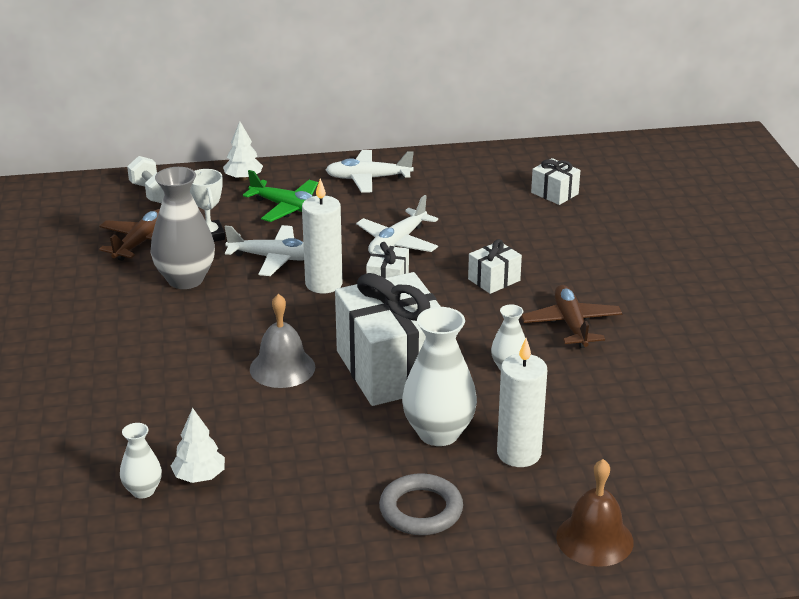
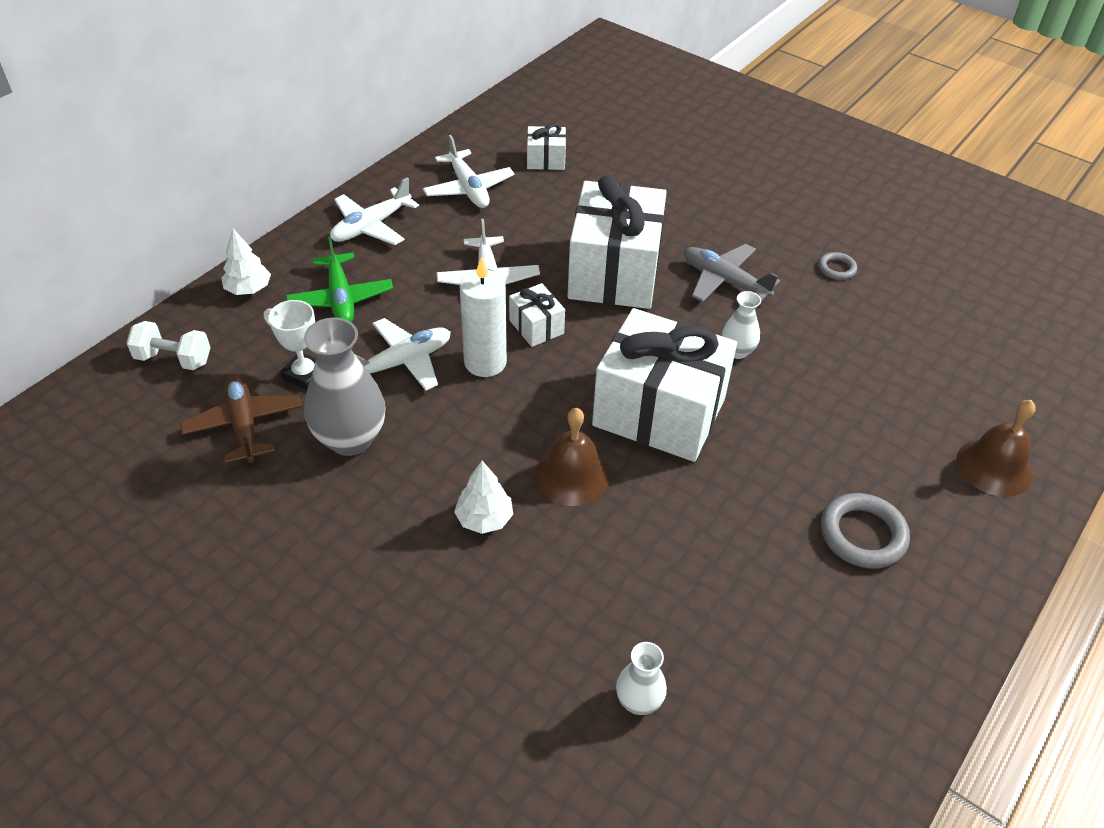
camera: 45 degrees left, 15 degrees up
(199, 477) = (663, 645): white tree -> white tree (484, 519)
(282, 368) = (572, 475): grey bell -> brown bell
(289, 208) = (340, 299): green plane -> green plane turned 90 degrees clockwise
(438, 433) = (775, 451): white vase -> none
(468, 186) = (468, 188): none -> white plane
(494, 280) = (614, 272): white gift -> white gift, size x2.27
(519, 454) = (851, 428): white candle -> none
(571, 324) = (724, 281): brown plane -> grey plane
(681, 362) = (837, 268): none -> grey ring

